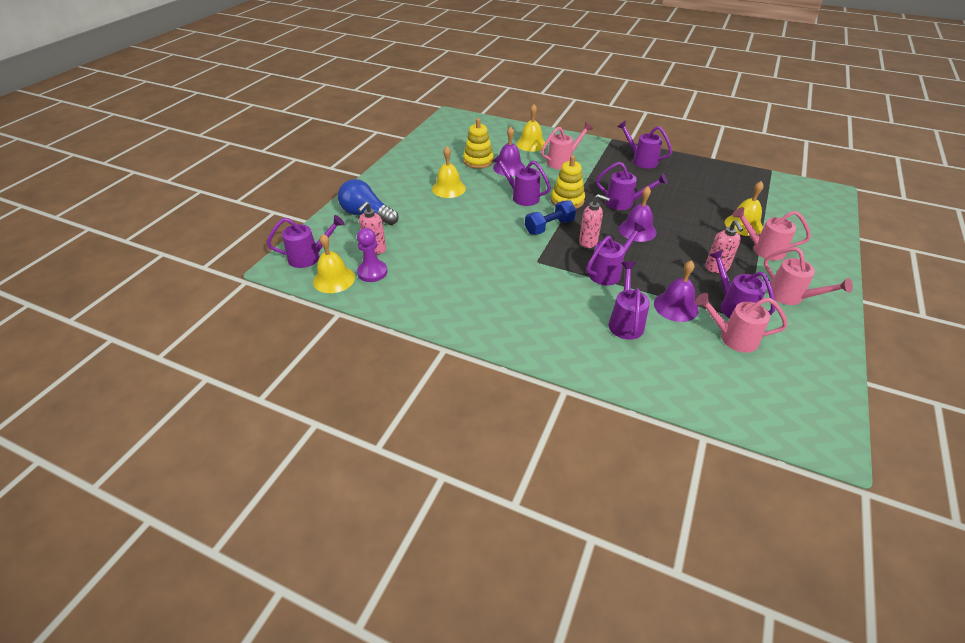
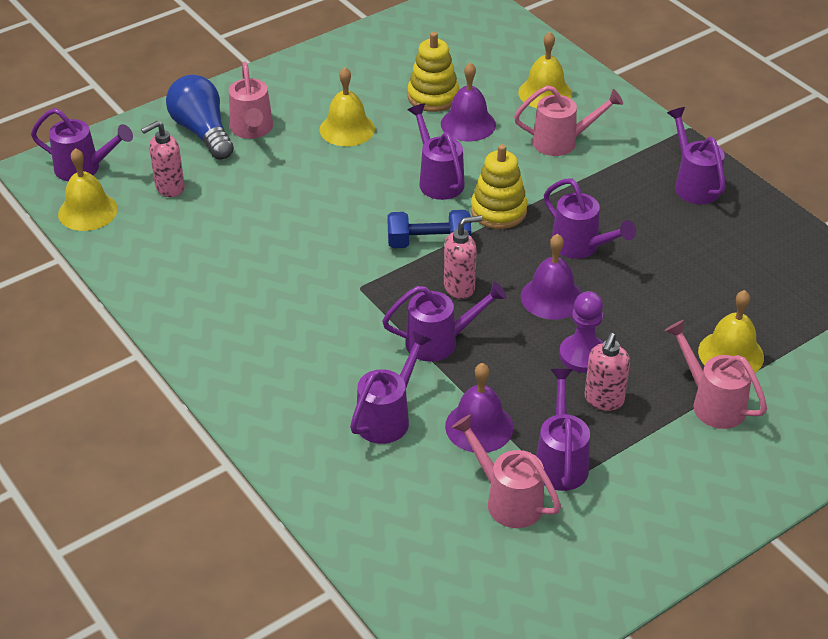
camera: 30 degrees right, 0 degrees up
(372, 272) = (139, 219): purple pawn -> purple pawn (582, 355)
(588, 242) = (459, 287): pink soap dispenser -> pink soap dispenser turned 75 degrees counterclockwise
(790, 296) = (663, 485): pink watering can -> pink watering can (252, 130)

